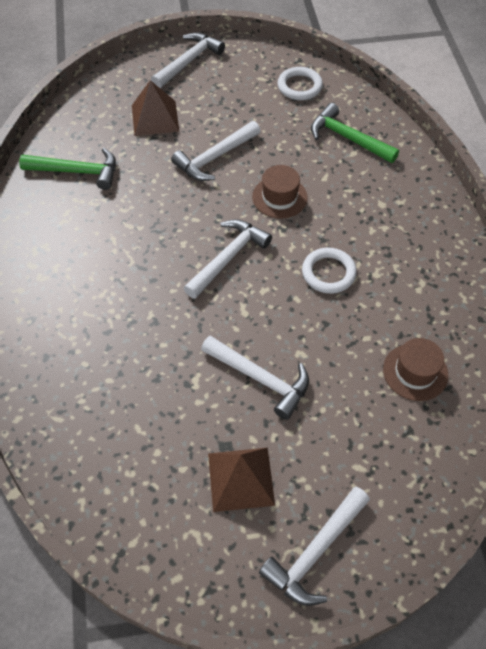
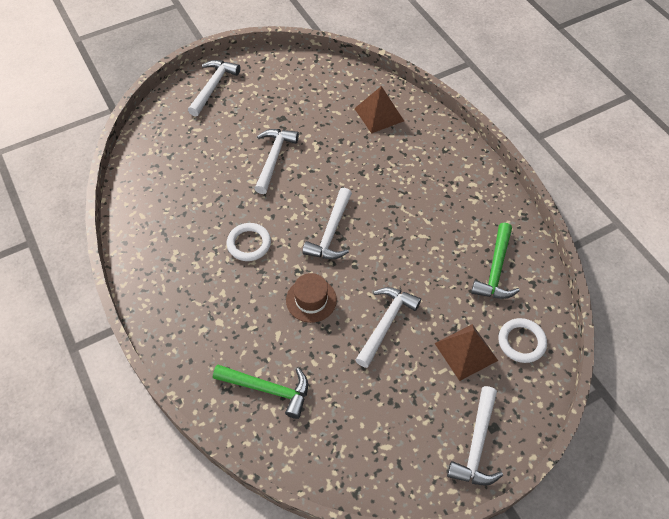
camera: 160 degrees right, 0 degrees up
(77, 171) = (496, 270): green hammer -> green hammer turned 60 degrees counterclockwise
(241, 479) = (265, 105): brown pyramid -> brown pyramid (379, 114)
(261, 379) = (274, 158): white hammer -> white hammer turned 90 degrees clockwise
(299, 86) = (340, 448): white ring -> white ring (521, 342)
(415, 372) = (170, 191): brown hat -> none

